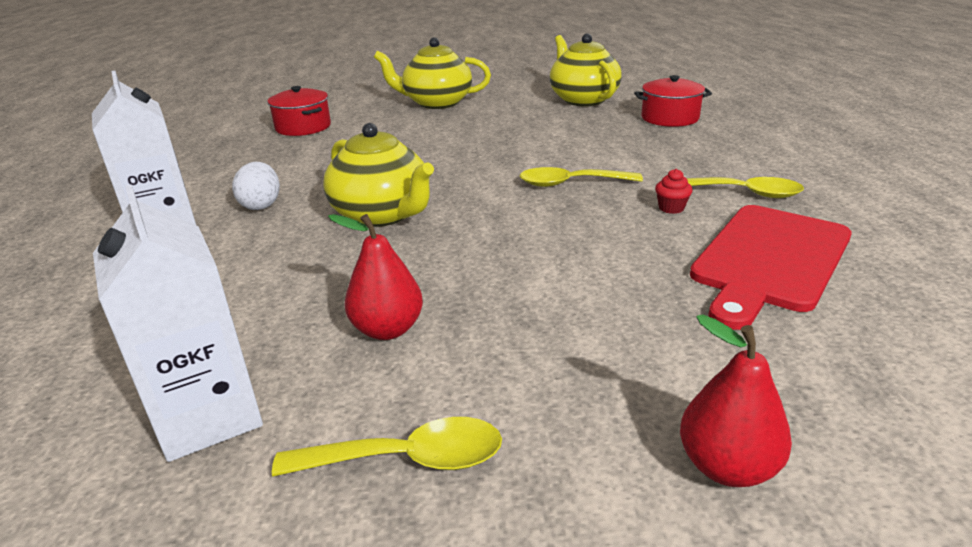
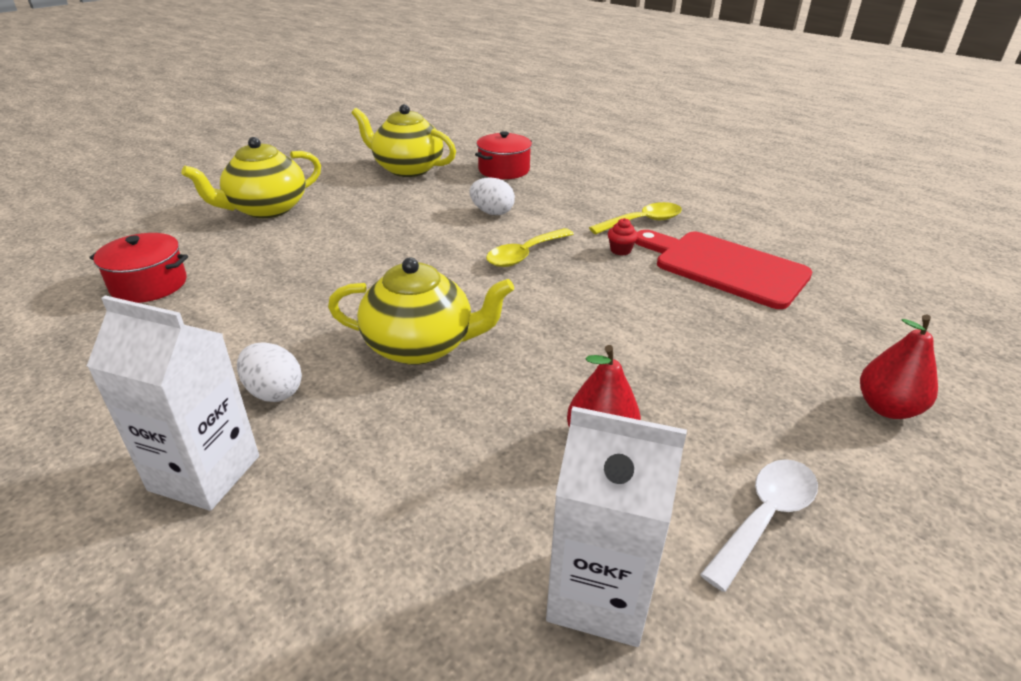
camera: 45 degrees left, 5 degrees up
(406, 459) = (764, 517): yellow spoon -> white spoon
(599, 146) = (492, 212): none -> white egg
(769, 260) = (725, 267): red cutting board -> red cutting board turned 135 degrees clockwise

